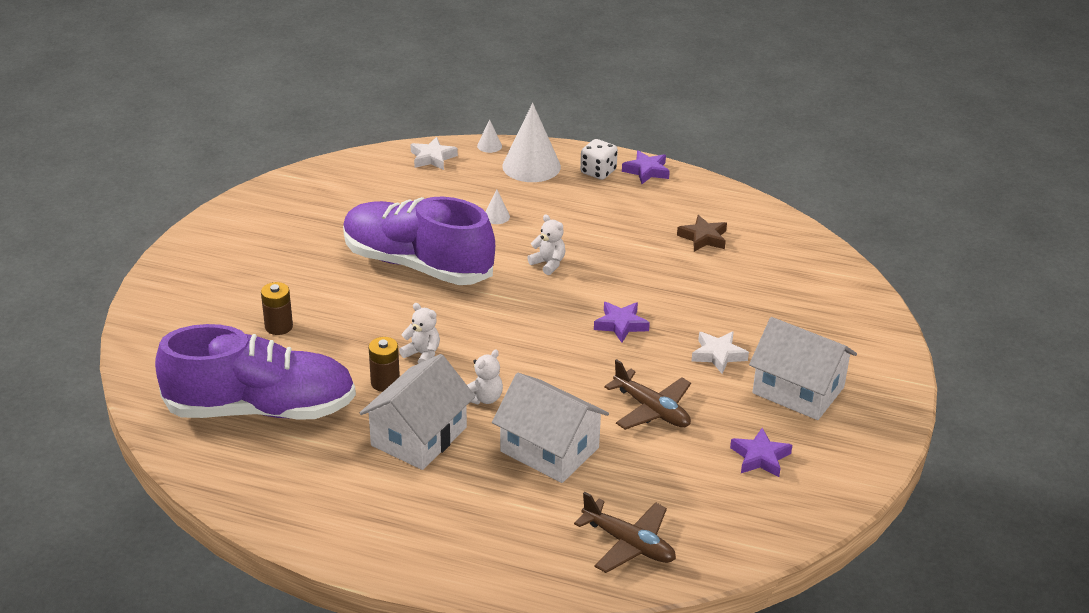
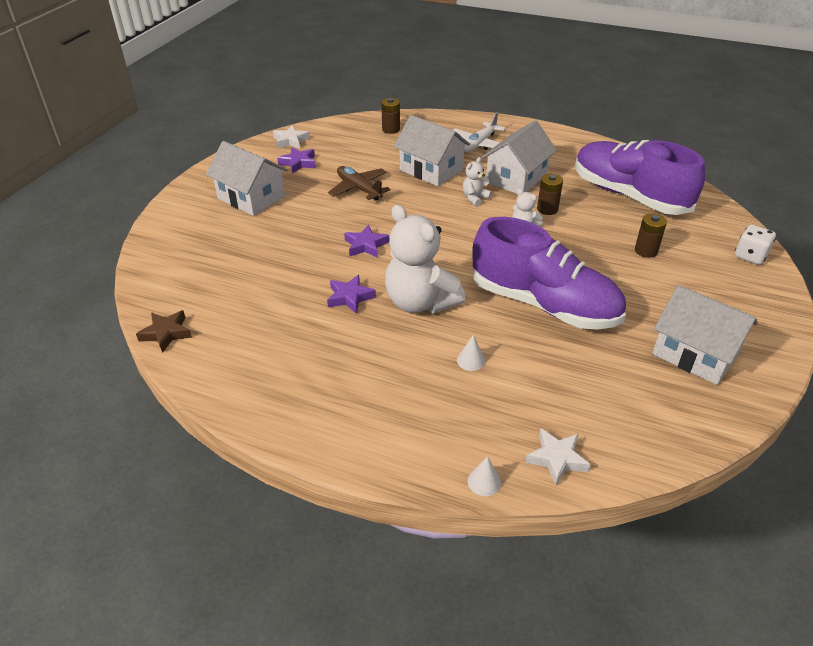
camera: 175 degrees left, 5 degrees up
(261, 409) = (629, 195): purple shoe -> purple shoe turned 45 degrees clockwise
(283, 226) = (695, 353): none -> white house
(470, 510) = (479, 144): none -> white plane
(531, 166) = (429, 439): white cone -> none
(548, 264) = (420, 302): white teddy bear -> white teddy bear, size x2.20
(598, 172) = (348, 426): white dice -> white dice (750, 256)
(629, 544) = (391, 129): brown plane -> brown battery
(646, 171) = (288, 426): purple star -> purple star (350, 297)
(703, 238) = (261, 327): brown star -> brown star (166, 333)
(718, 355) = (297, 221): white star -> white star (290, 141)

